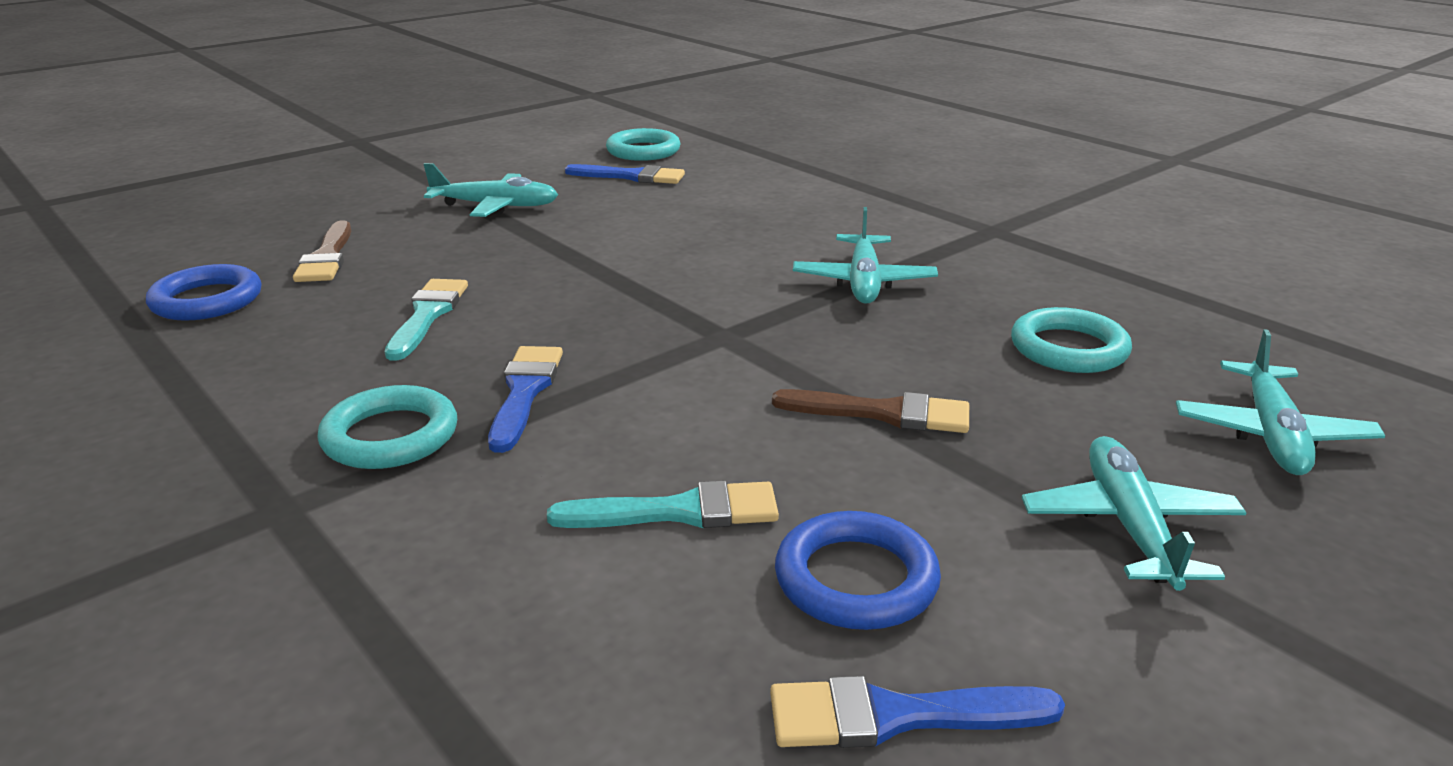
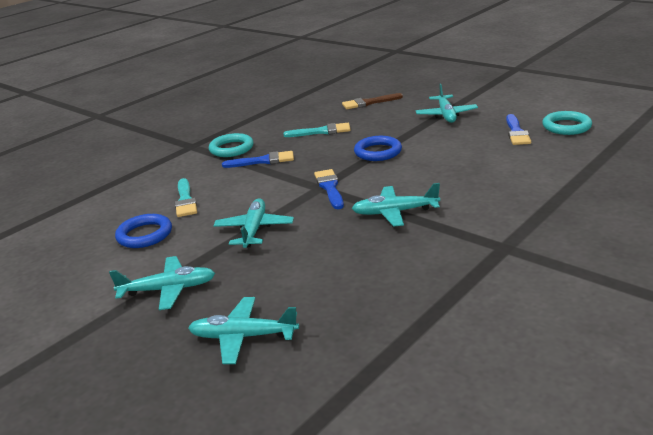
camera: 85 degrees right, 0 degrees up
(207, 300) = (322, 98): blue ring -> blue ring (378, 152)
(882, 413) = (254, 230): brown brush -> turquoise plane
(897, 716) = (82, 247): blue brush -> blue brush (330, 188)
(1068, 349) = (329, 276): turquoise ring -> none

